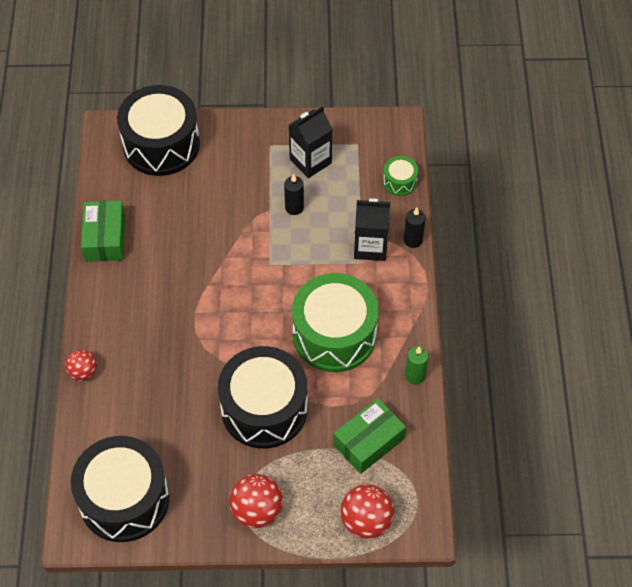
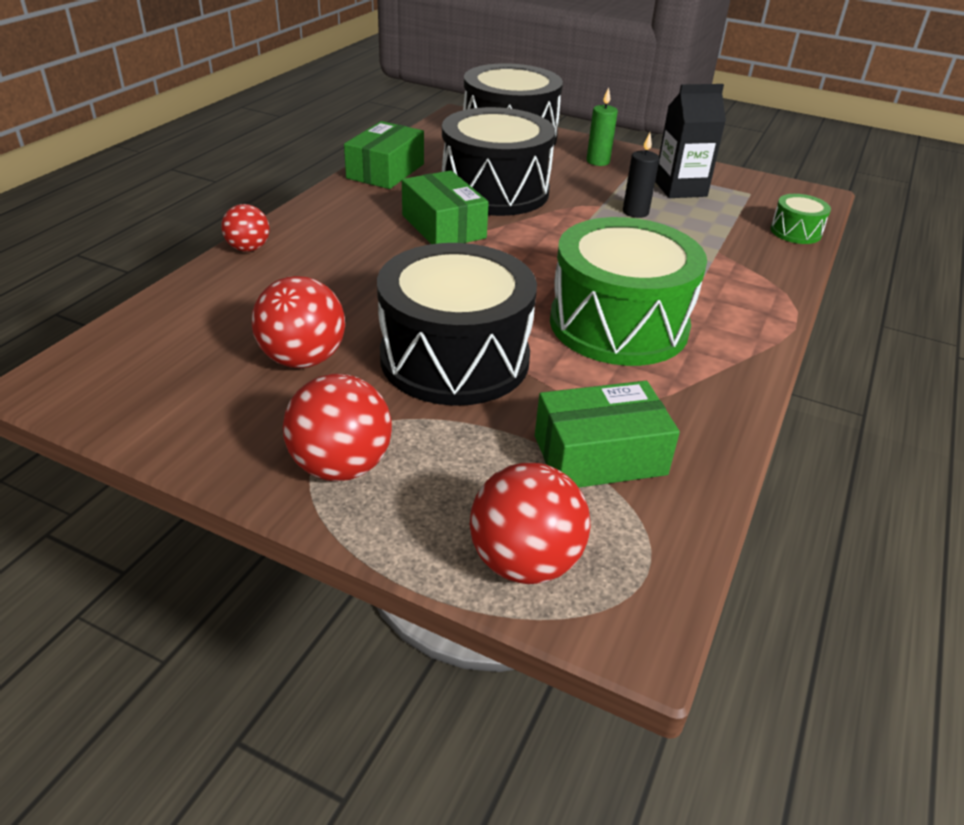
camera: 25 degrees right, 20 degrees down
(124, 499) = (160, 374): black drum -> black drum (495, 191)
(185, 287) = (443, 227): none -> green box
(187, 450) = (303, 359): none -> red ball
(370, 246) = (723, 268): black carton -> none
(413, 240) = (792, 280): black candle -> none
(415, 375) = (728, 407): green candle -> green candle (598, 161)

